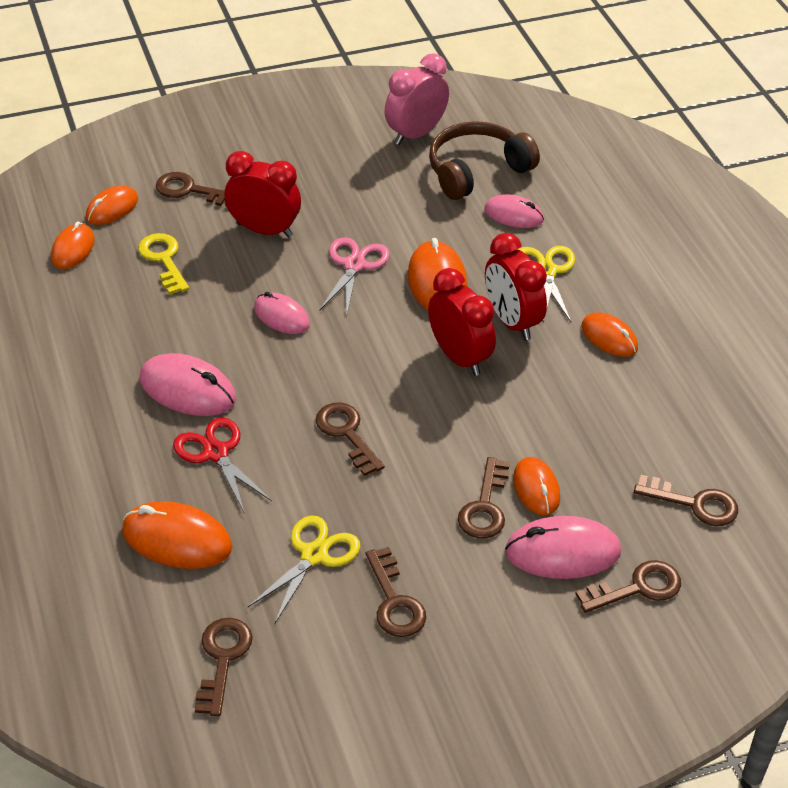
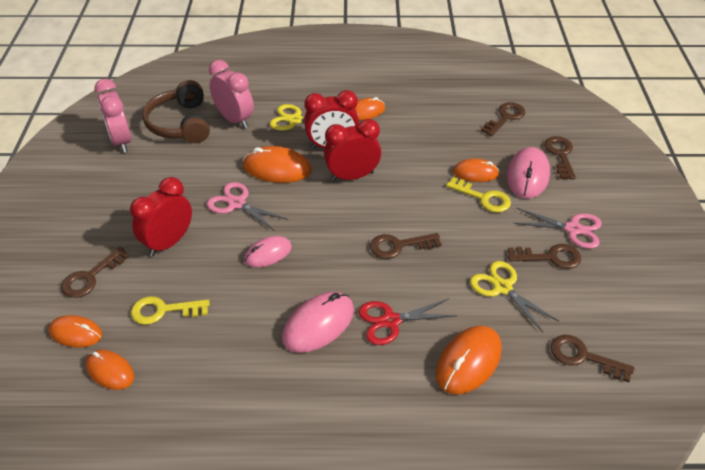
camera: 70 degrees left, 0 degrees up
(112, 208) = (76, 333): orange mouse -> orange mouse turned 45 degrees counterclockwise
(466, 622) = (573, 229): none -> pink scissors
(485, 506) = (483, 198): brown key -> yellow key
(513, 215) = (235, 119): pink mouse -> pink clock

